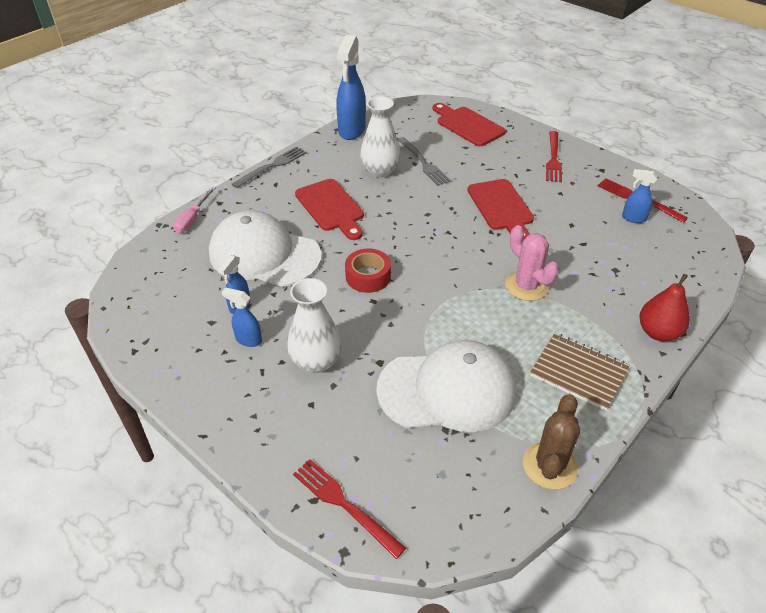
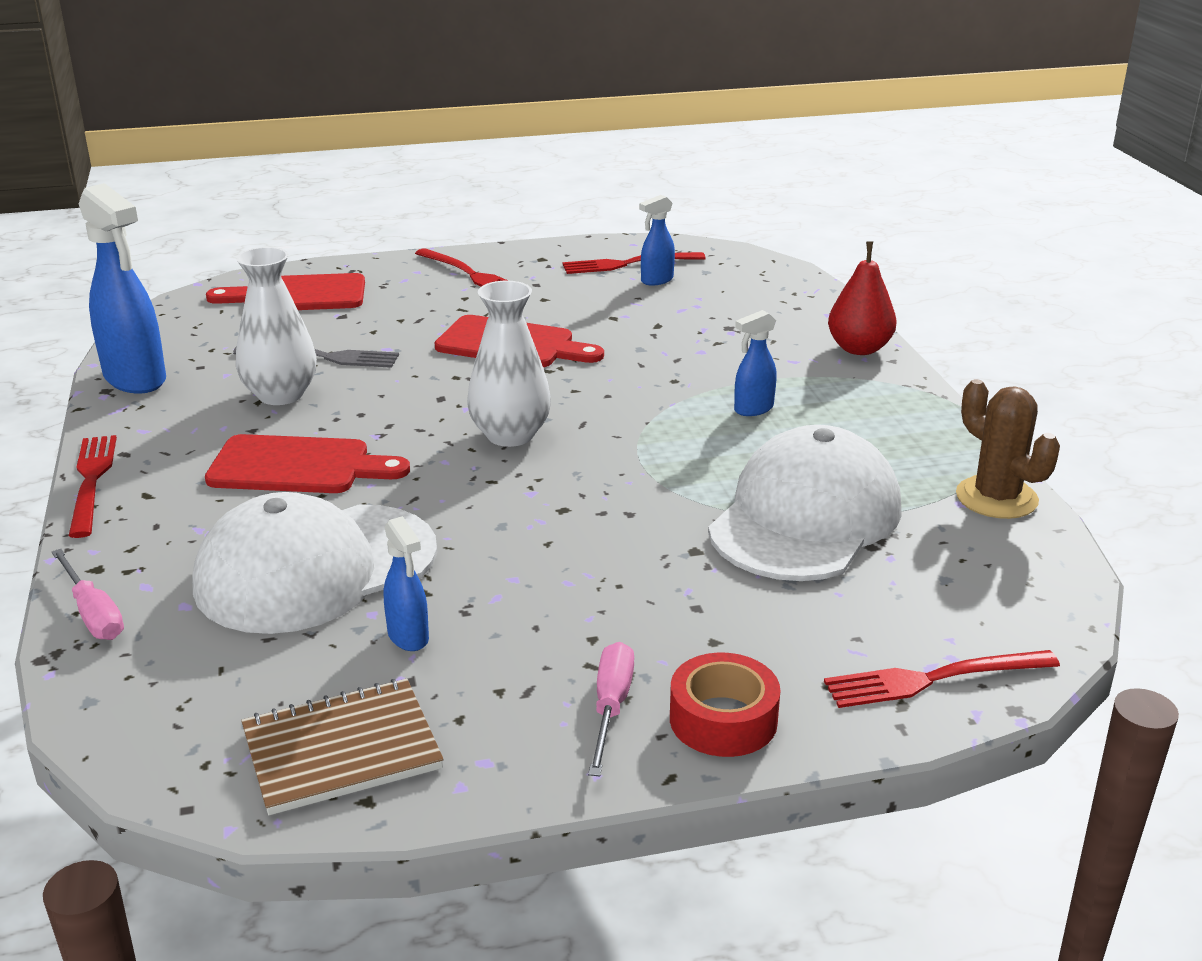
camera: 55 degrees left, 15 degrees down
(237, 392) = (611, 707): none -> pink screwdriver
(248, 340) = (502, 655): blue spray bottle -> blue spray bottle (753, 409)
(272, 166) = (91, 480): grey fork -> red fork
(316, 361) = (630, 605): white vase -> white vase (510, 435)
(368, 276) = (506, 494): red tape -> red tape (723, 719)
(526, 286) = (684, 390): pink cactus -> none
(578, 372) = (870, 419): brown notebook -> brown notebook (342, 750)

